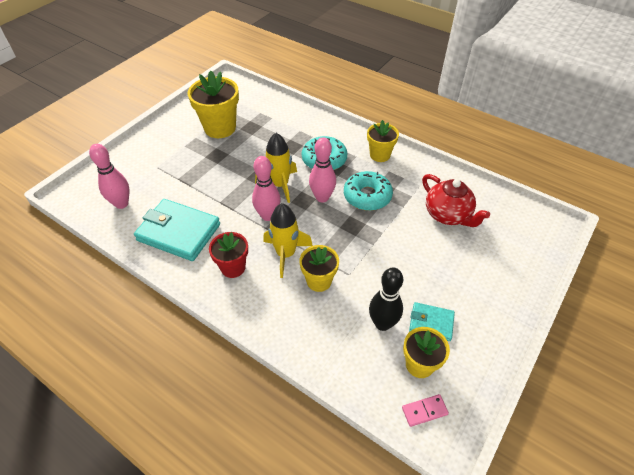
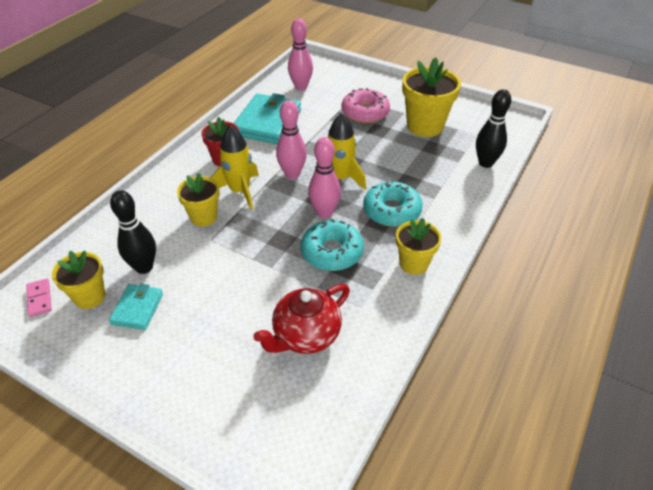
camera: 85 degrees right, 5 degrees down
(187, 161) = (365, 112): none -> pink donut
(276, 105) = (485, 163): none -> black bowling pin

